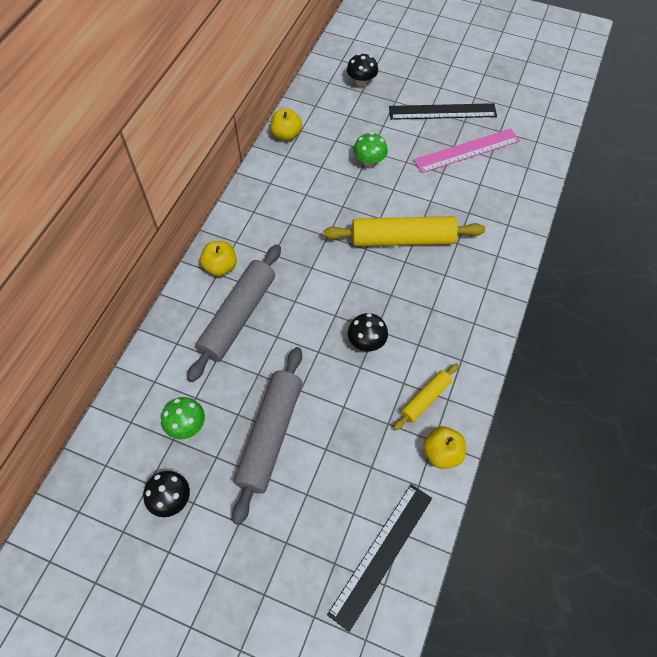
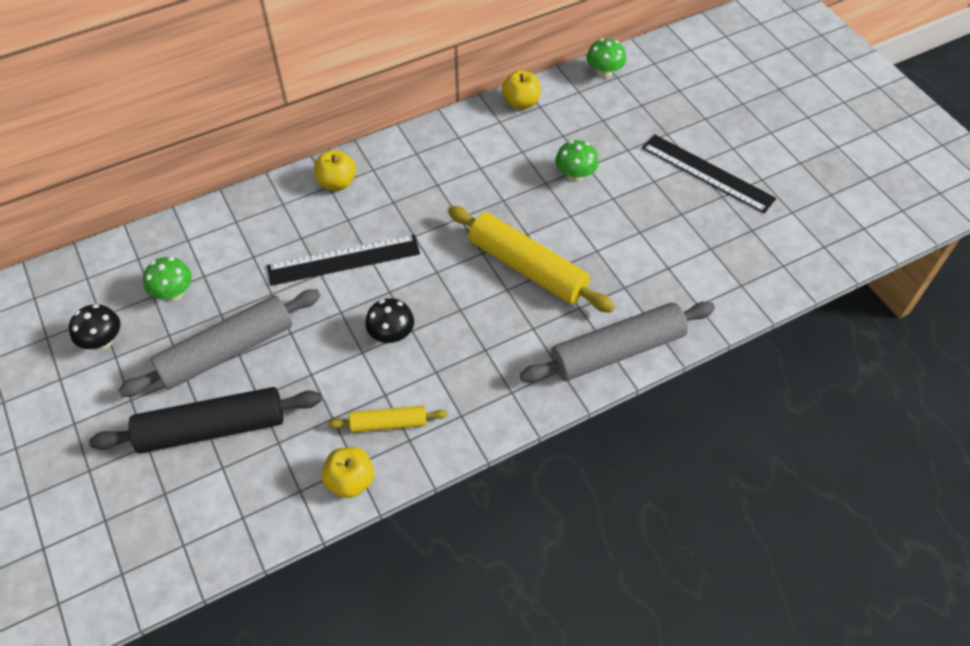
camera: 40 degrees right, 5 degrees down
(238, 316) = (307, 234): grey rolling pin -> grey rolling pin (617, 350)
(318, 84) = (604, 73): none -> green mushroom
(318, 494) = (212, 429): none -> black rolling pin
(361, 82) = (651, 95): black mushroom -> none
(381, 554) = (207, 519): black ruler -> black ruler (344, 260)
(467, 150) = (691, 226): pink ruler -> none

